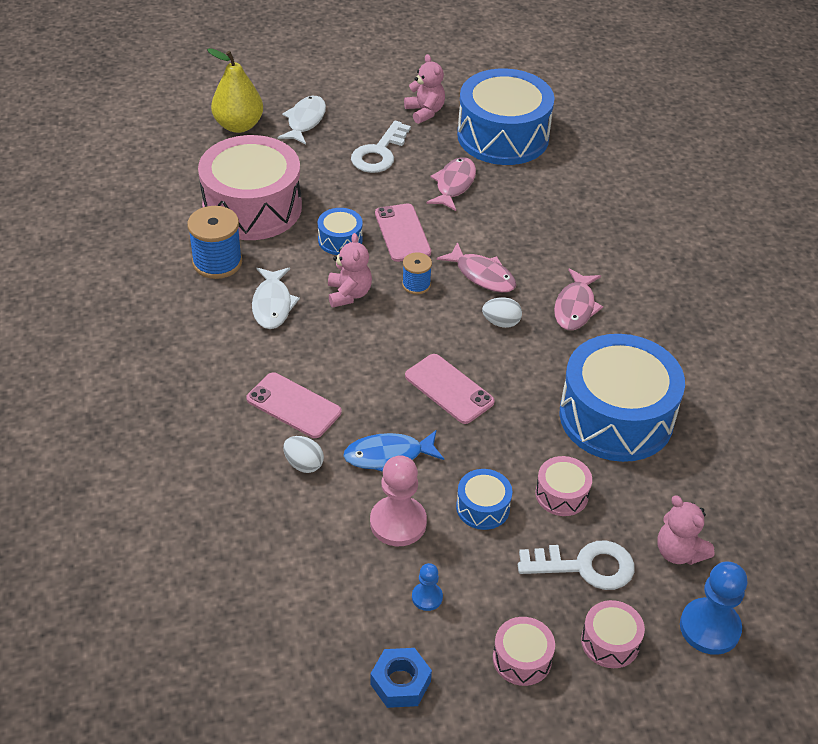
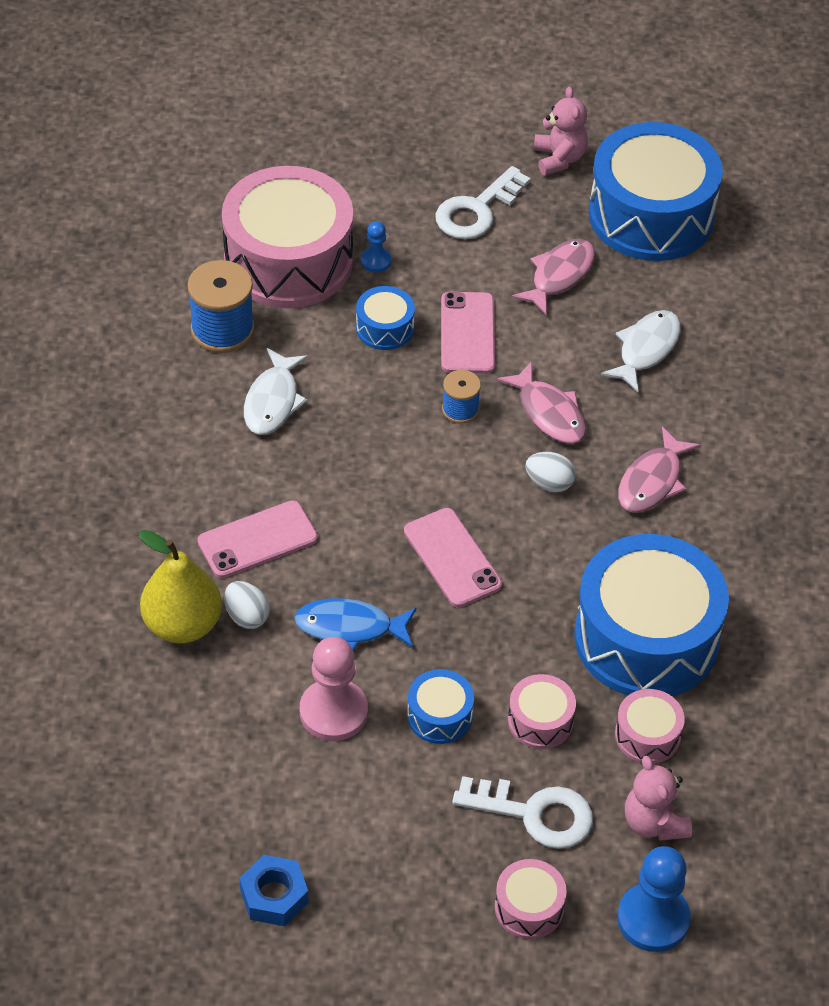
camera: 15 degrees right, 5 degrees up
(238, 125) = (306, 136): yellow pear -> yellow pear (182, 624)
(293, 406) = (257, 540): pink phone -> pink phone turned 75 degrees counterclockwise
(305, 121) = (395, 144): white fish -> white fish (646, 349)
(349, 294) = (371, 406): pink teddy bear -> none
(427, 597) = (337, 807): blue pawn -> blue pawn (376, 261)
(522, 659) = (420, 902): pink drum -> pink drum (647, 735)

